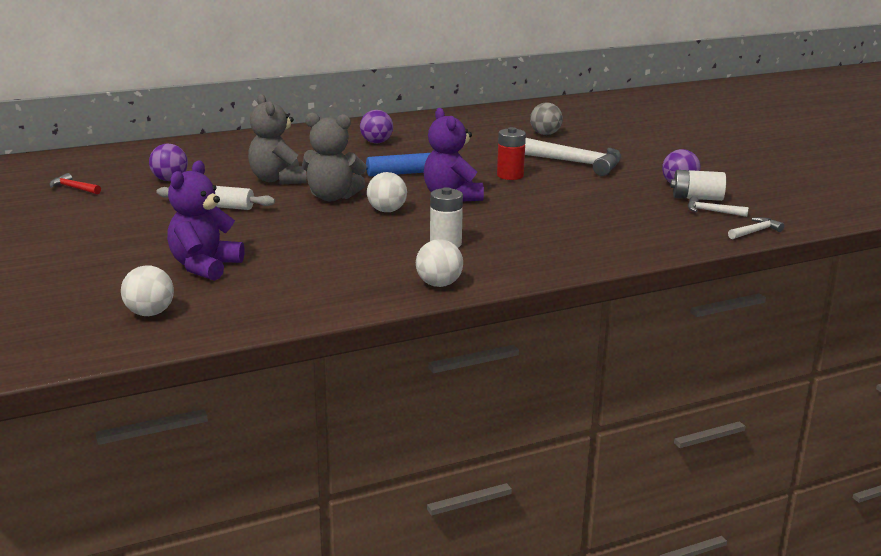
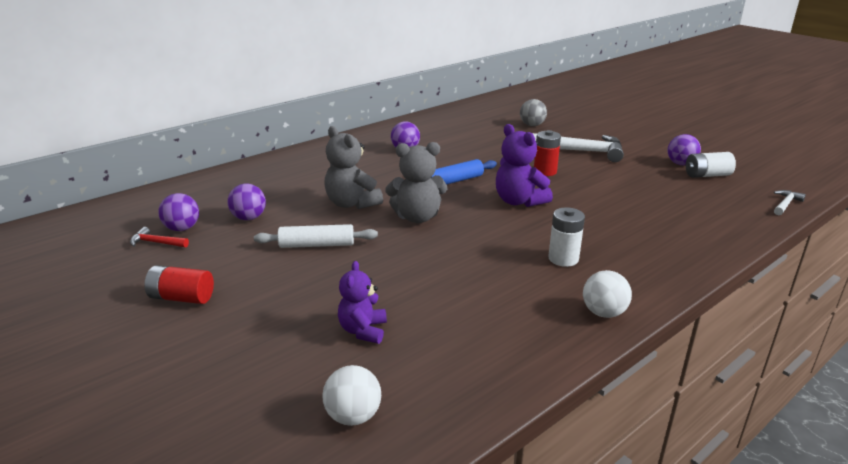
camera: 15 degrees left, 5 degrees up
(68, 227) = (182, 298): none -> red battery
(103, 181) = (182, 228): none -> purple ball
(204, 267) = (363, 330): purple teddy bear -> purple teddy bear, size x0.67
(387, 211) = (478, 226): white ball -> none
(712, 211) = (732, 188): white hammer -> none

